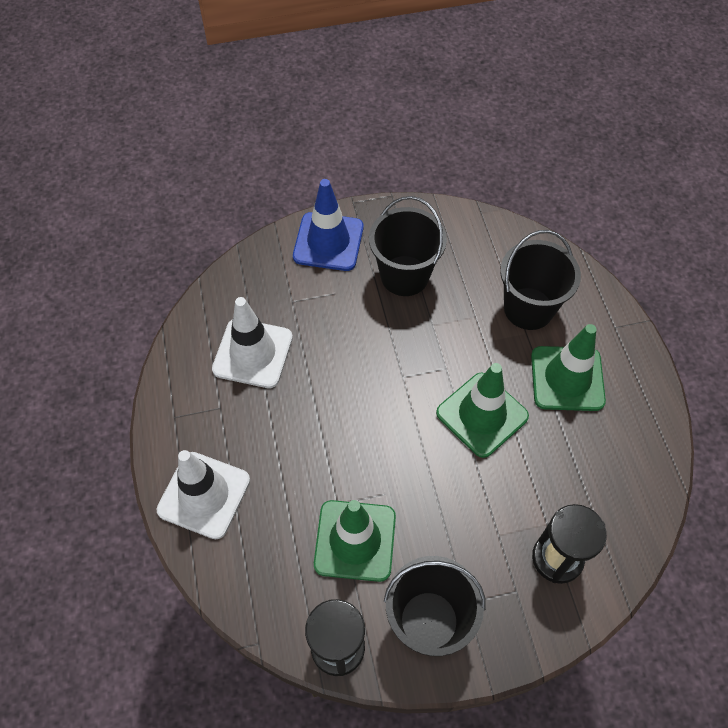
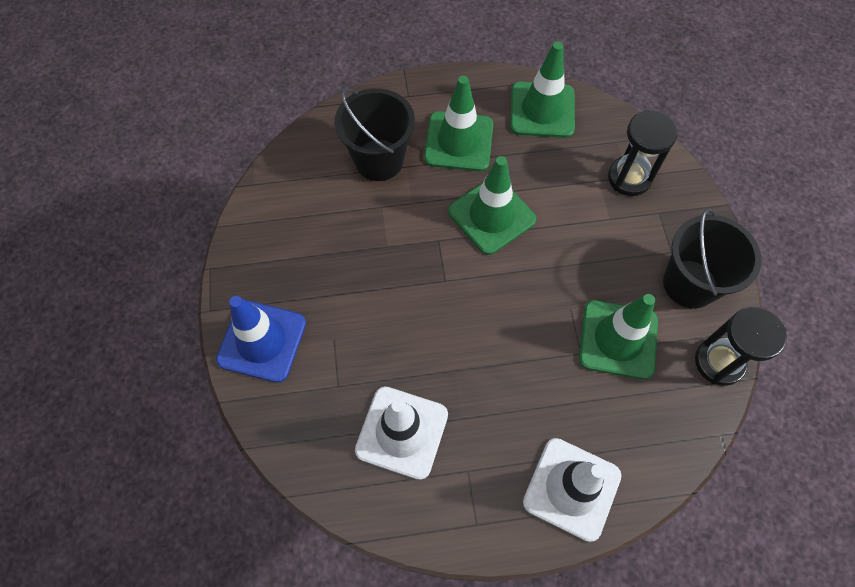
camera: 85 degrees left, 5 degrees up
(404, 276) = (322, 266): black bucket -> none
(630, 461) = (542, 110): none -> green traffic cone

